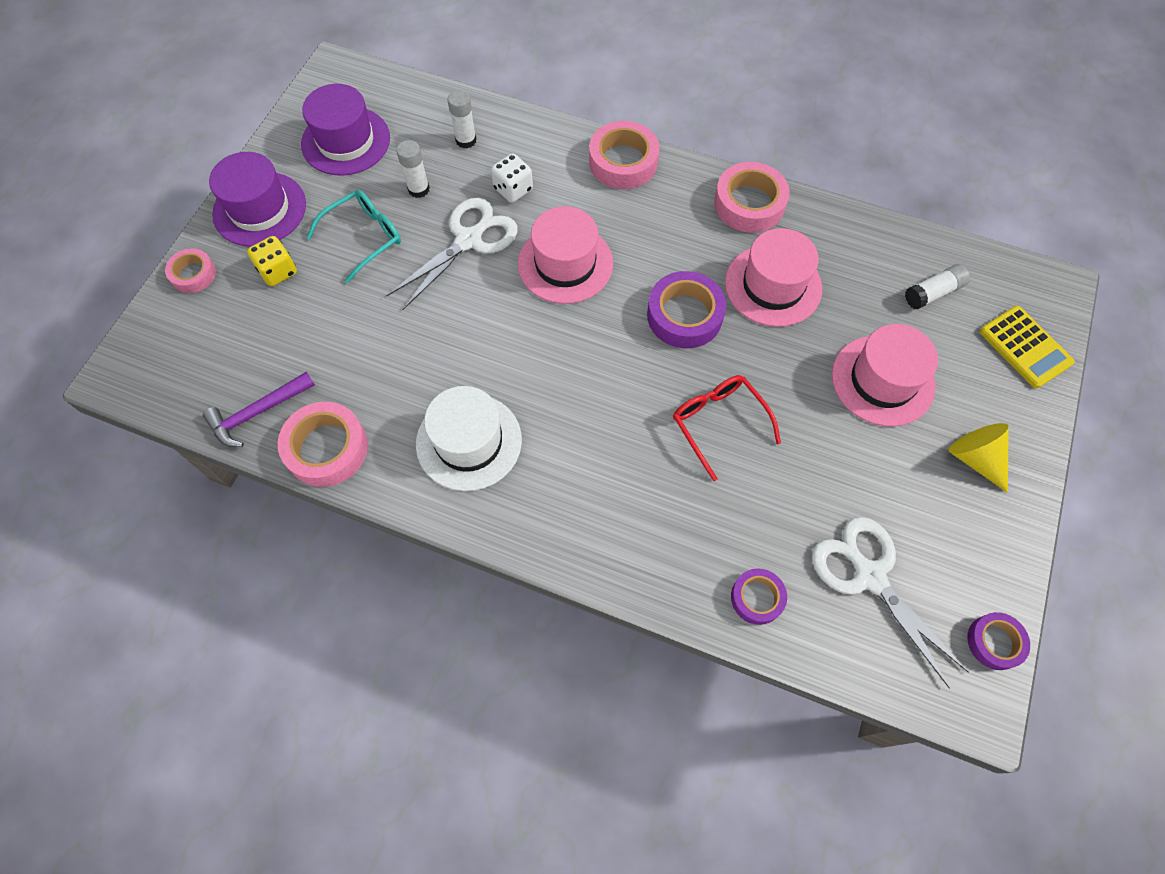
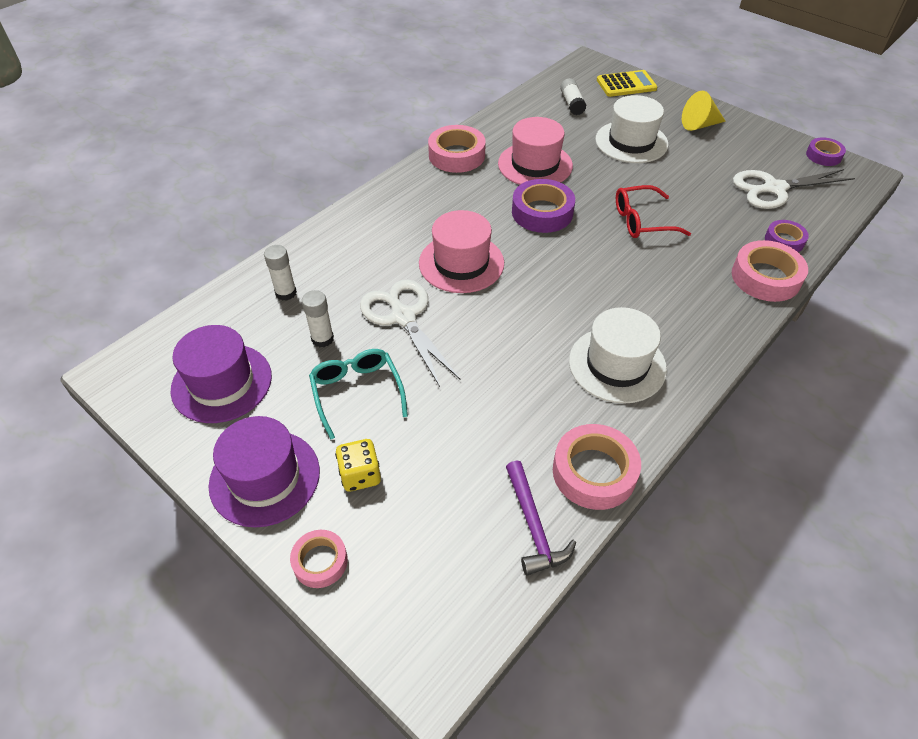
camera: 70 degrees left, 15 degrees down
(513, 189) = (363, 275): white dice -> none
(623, 162) = (376, 205): pink tape -> pink tape (765, 277)
(882, 380) = (631, 142): pink hat -> white hat

